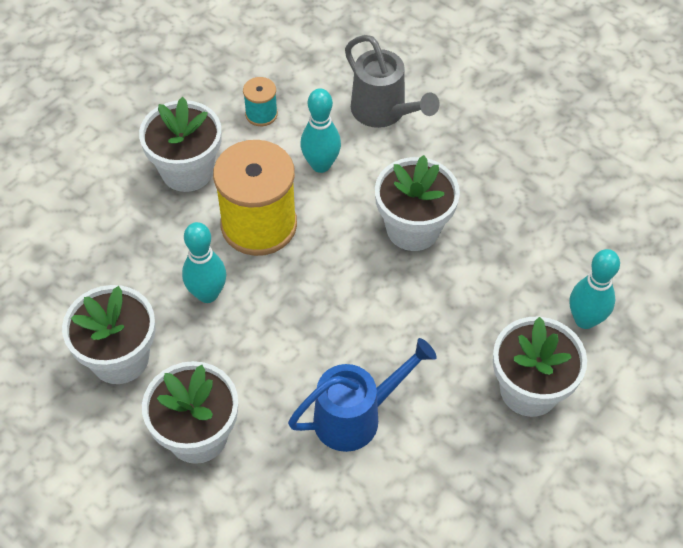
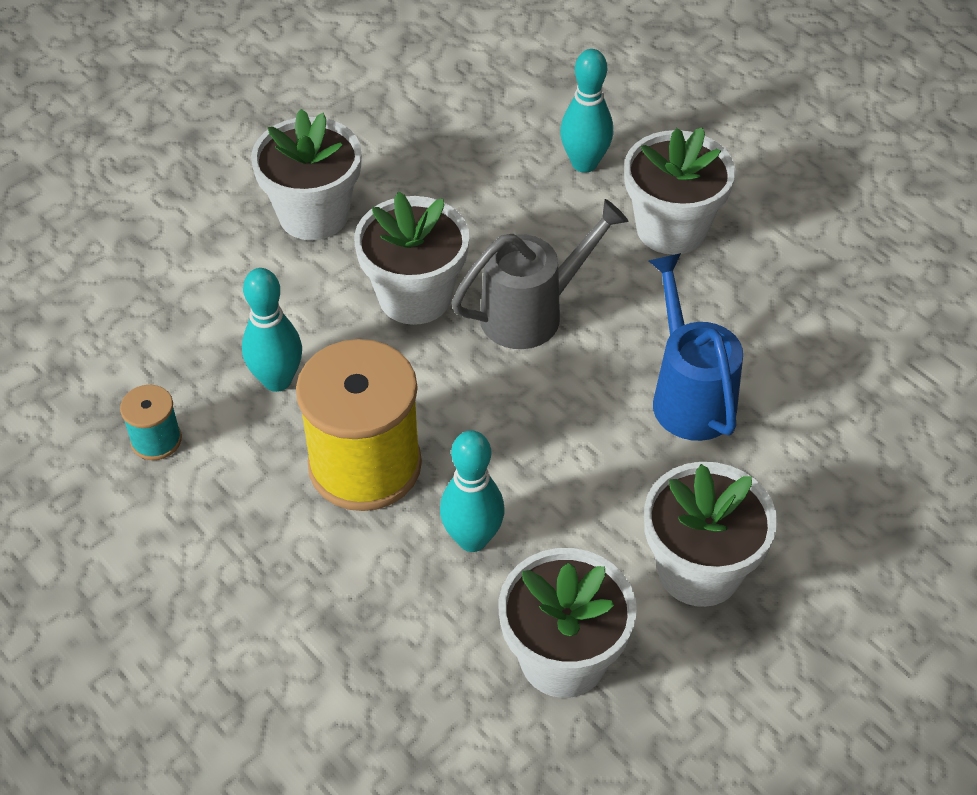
camera: 80 degrees left, 5 degrees down
(187, 171) = (237, 546): white flower pot -> white flower pot (314, 215)
(383, 112) = (205, 297): grey watering can -> grey watering can (532, 313)

